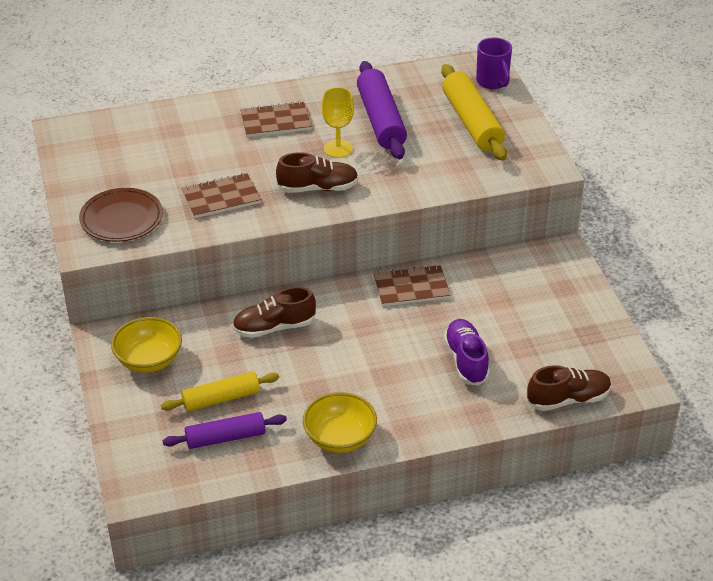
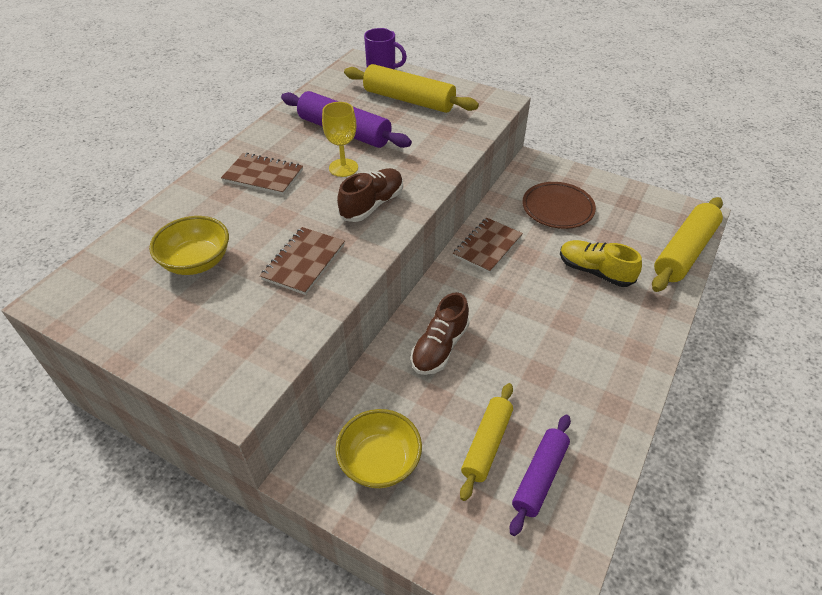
camera: 45 degrees left, 5 degrees up
(121, 219) = (234, 343): brown plate -> brown plate (557, 208)
(275, 122) = (263, 176): brown notebook -> brown notebook turned 75 degrees clockwise
(340, 438) = (612, 398): yellow bowl -> yellow bowl (196, 262)
(466, 360) = (594, 271): purple shoe -> yellow shoe
(568, 399) = (684, 252): brown shoe -> yellow rolling pin

